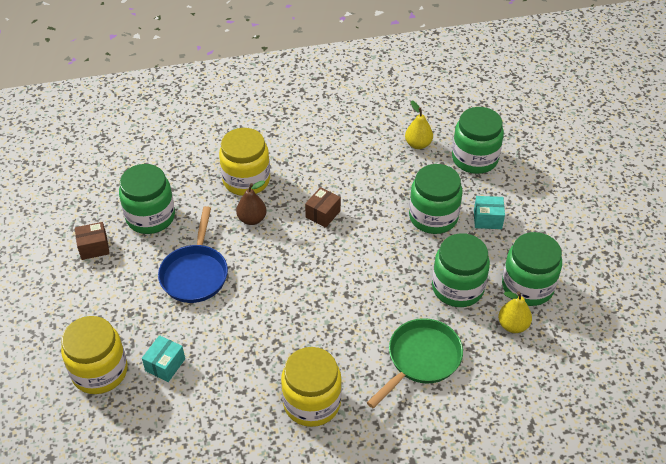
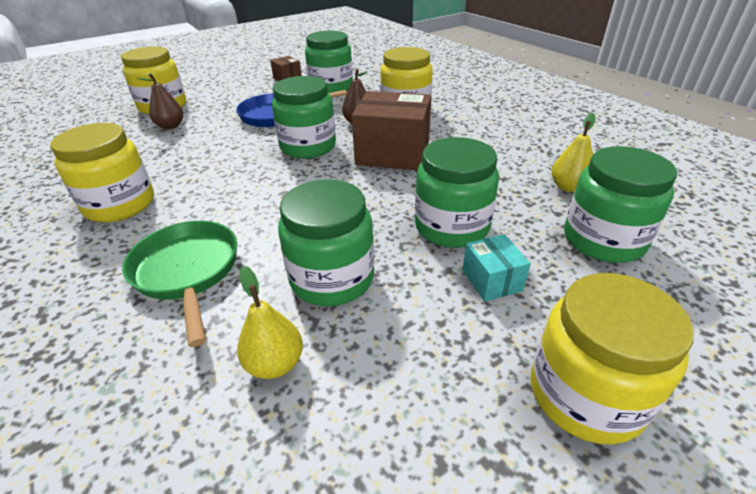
camera: 70 degrees right, 10 degrees down
(165, 365) = (170, 126): turquoise box -> brown pear
(323, 214) = (393, 153): brown box -> brown box, size x2.04
(421, 359) = (188, 272): green pan -> green pan turned 135 degrees counterclockwise
(527, 286) = (374, 366): green jar -> green jar (308, 147)
(566, 220) = (585, 394): none -> yellow jar

